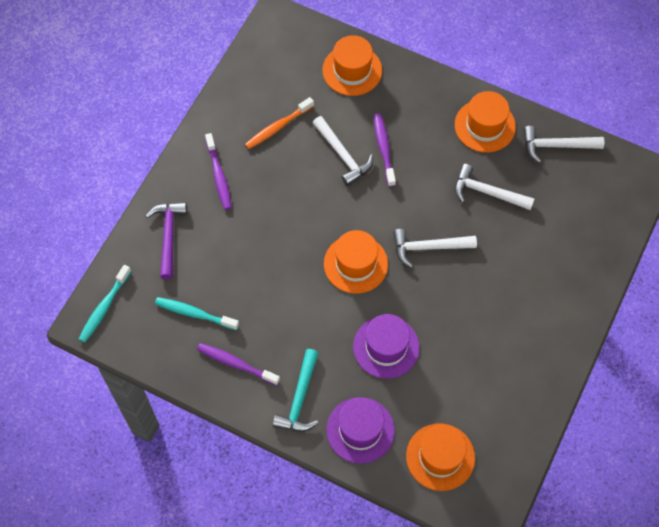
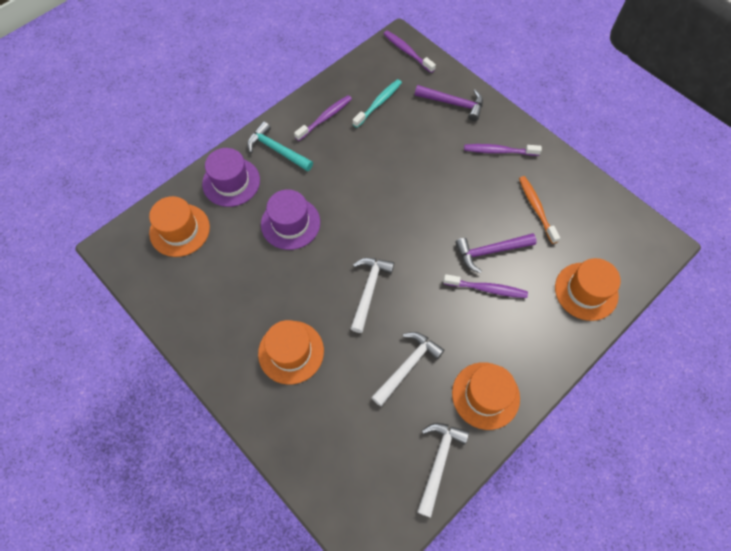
camera: 110 degrees right, 0 degrees up
(104, 307) = (407, 51): turquoise toothbrush -> purple toothbrush
(343, 155) = (490, 251): white hammer -> purple hammer
(355, 264) = (376, 226): orange hat -> orange hat (291, 352)

